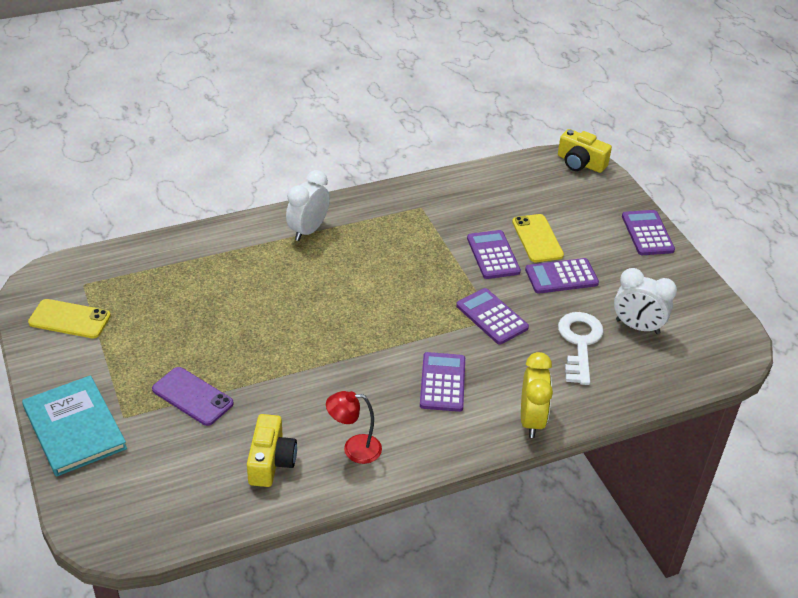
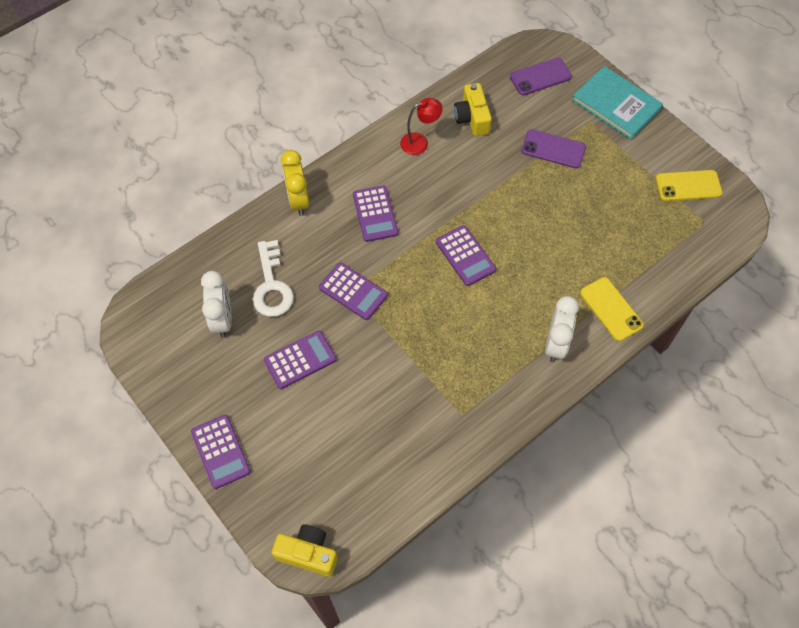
camera: 165 degrees right, 20 degrees up
(145, 492) = (540, 77): none -> purple phone
(493, 255) = (371, 368): purple calculator -> purple calculator (465, 256)
(537, 238) = (333, 406): yellow phone -> yellow phone (611, 309)
(637, 327) = (222, 319): white clock -> white clock turned 75 degrees clockwise

